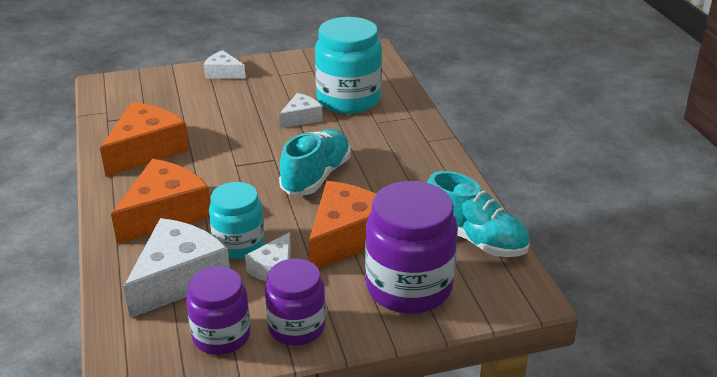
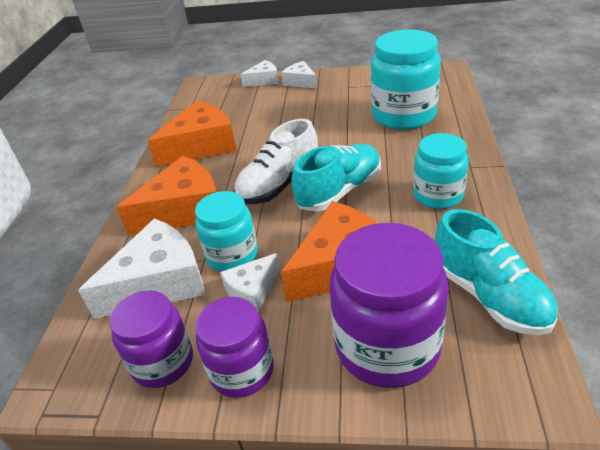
camera: 25 degrees right, 5 degrees up
(253, 178) = (279, 185): none -> white shoe
(301, 118) = (350, 129): white cheese -> white cheese (264, 80)
(407, 168) = (438, 195): none -> turquoise jar

